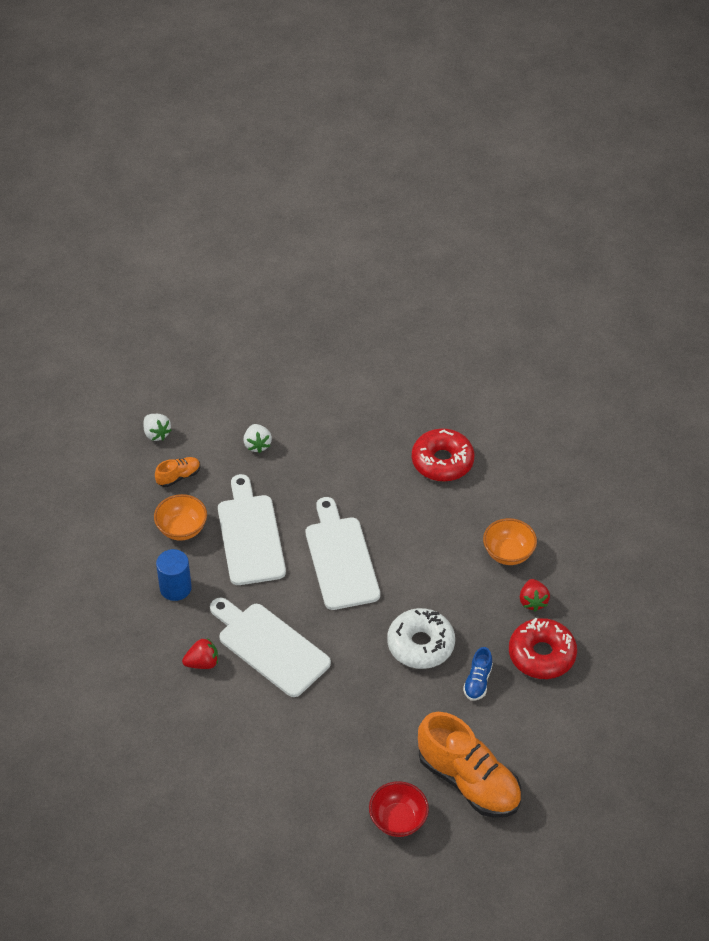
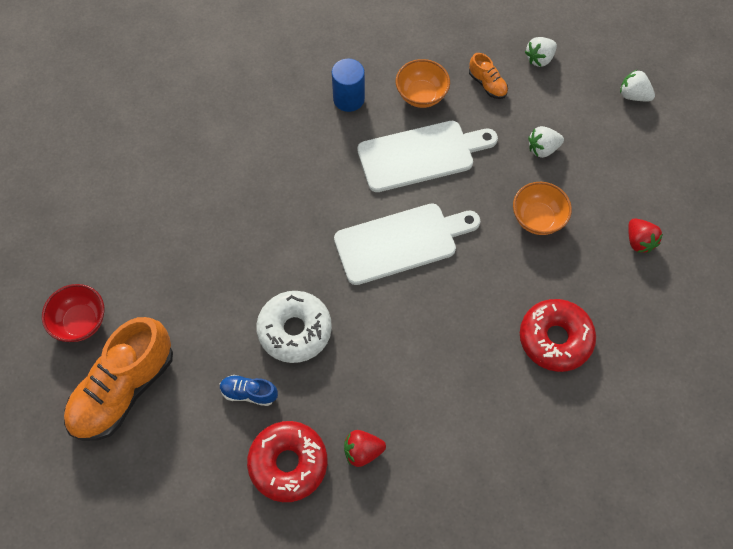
camera: 85 degrees right, 15 degrees up
(202, 663) = (262, 131): red strawberry -> red strawberry (639, 241)
(210, 373) = (633, 95): none -> white strawberry
(270, 647) = (284, 187): white cutting board -> none
(508, 553) = (429, 420): orange bowl -> orange bowl (537, 219)

